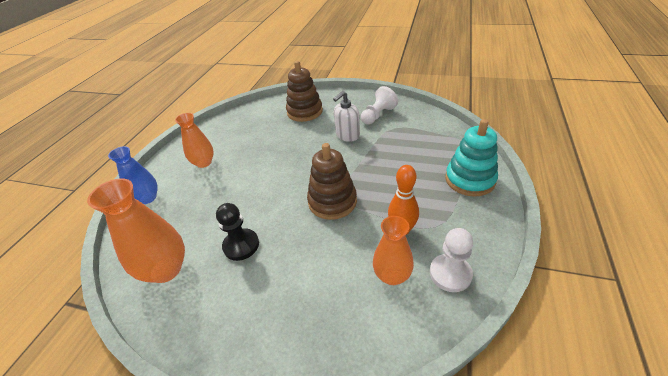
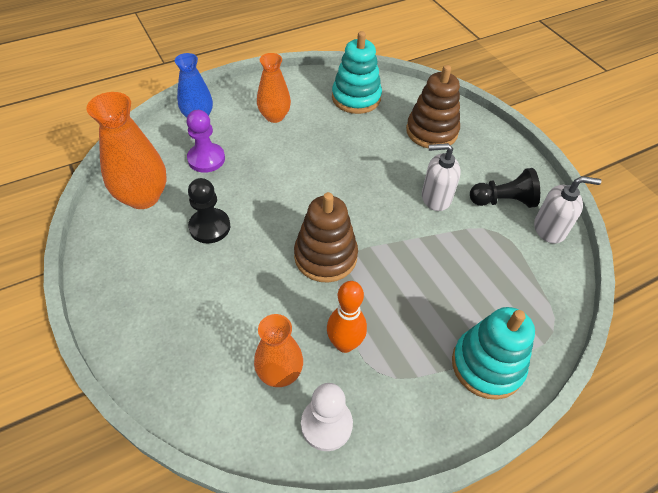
camera: 40 degrees right, 10 degrees up
(186, 214) = (206, 159): none -> purple pawn
(243, 124) = (356, 98): none -> turquoise stacking toy
(378, 115) = (503, 201): white pawn -> black pawn
(411, 111) = (549, 229): none -> white soap dispenser

